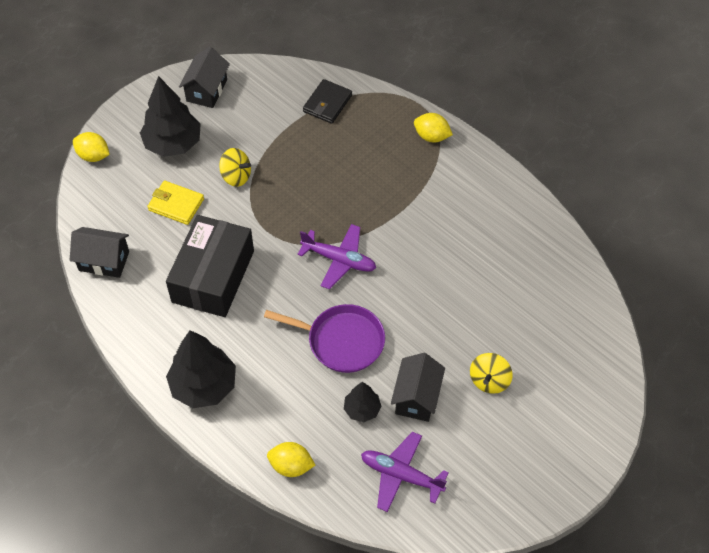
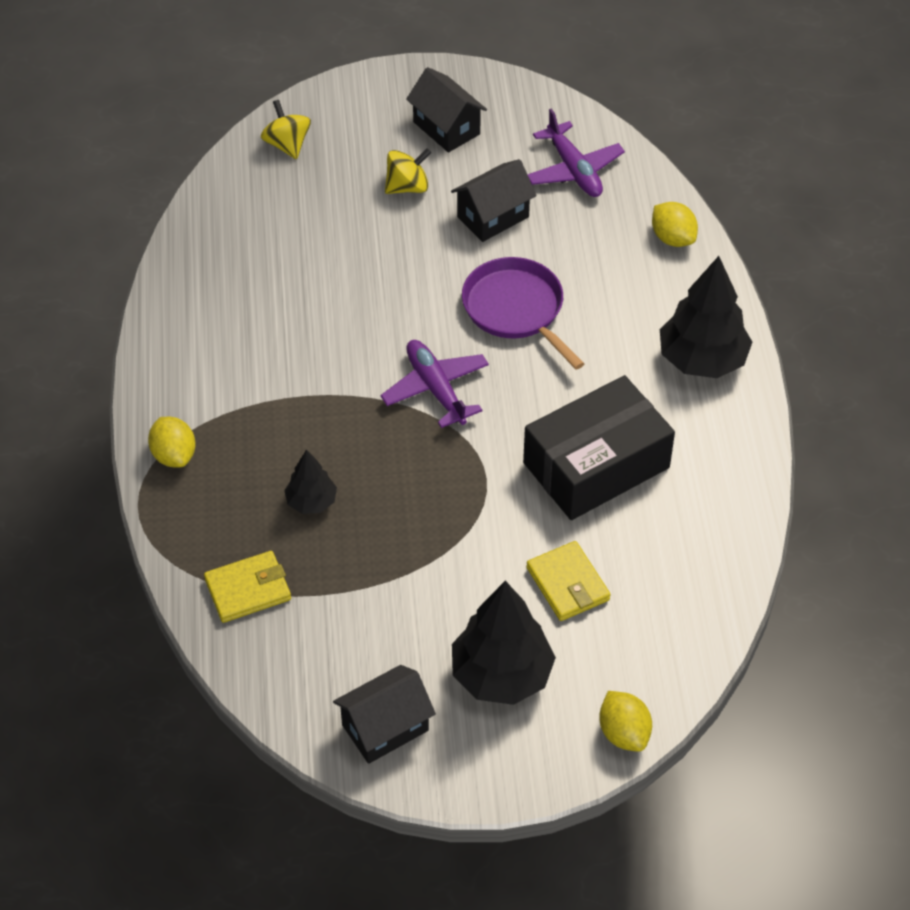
camera: 140 degrees left, 5 degrees down
(104, 261) = (714, 571): black house -> black house (446, 128)
(236, 176) = (460, 570): yellow spinning top -> yellow spinning top (287, 145)
(327, 103) = (248, 589): black wallet -> yellow wallet
(362, 409) = (557, 240): black tree -> black tree (311, 502)

